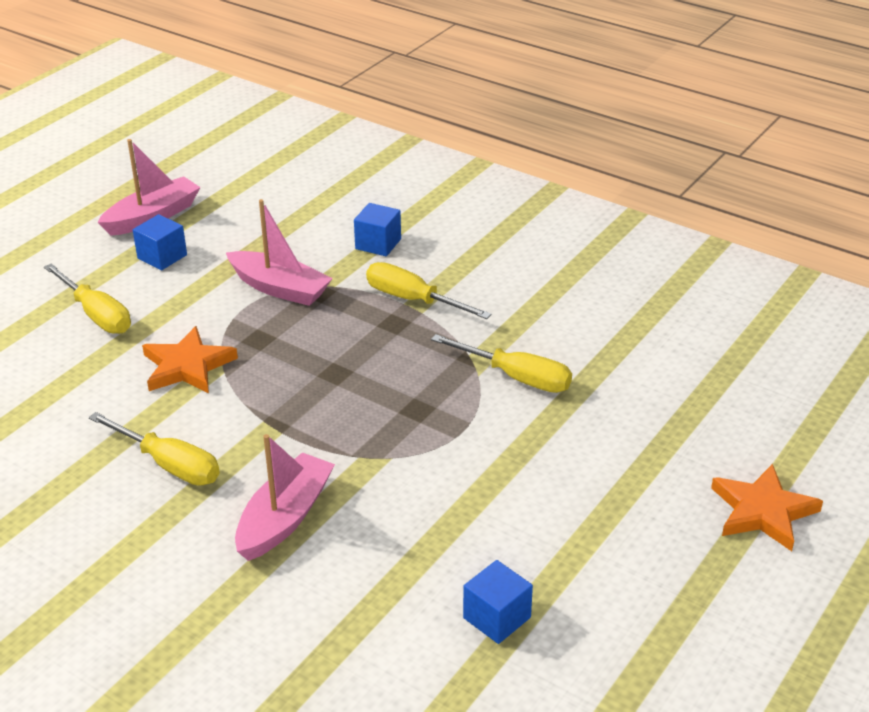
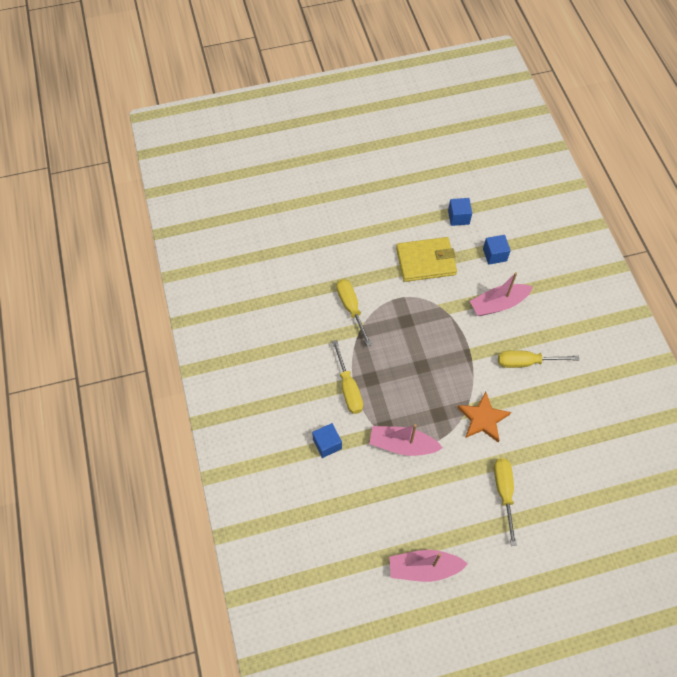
camera: 140 degrees left, 25 degrees up
(162, 257) = (442, 521): blue cube -> blue cube (494, 255)
(169, 465) = (526, 362): yellow screwdriver -> yellow screwdriver turned 75 degrees counterclockwise
(280, 288) = (402, 445): pink boat -> pink boat turned 60 degrees counterclockwise
(476, 506) = (426, 261): none -> yellow wallet
(762, 511) = (333, 193): orange star -> none

